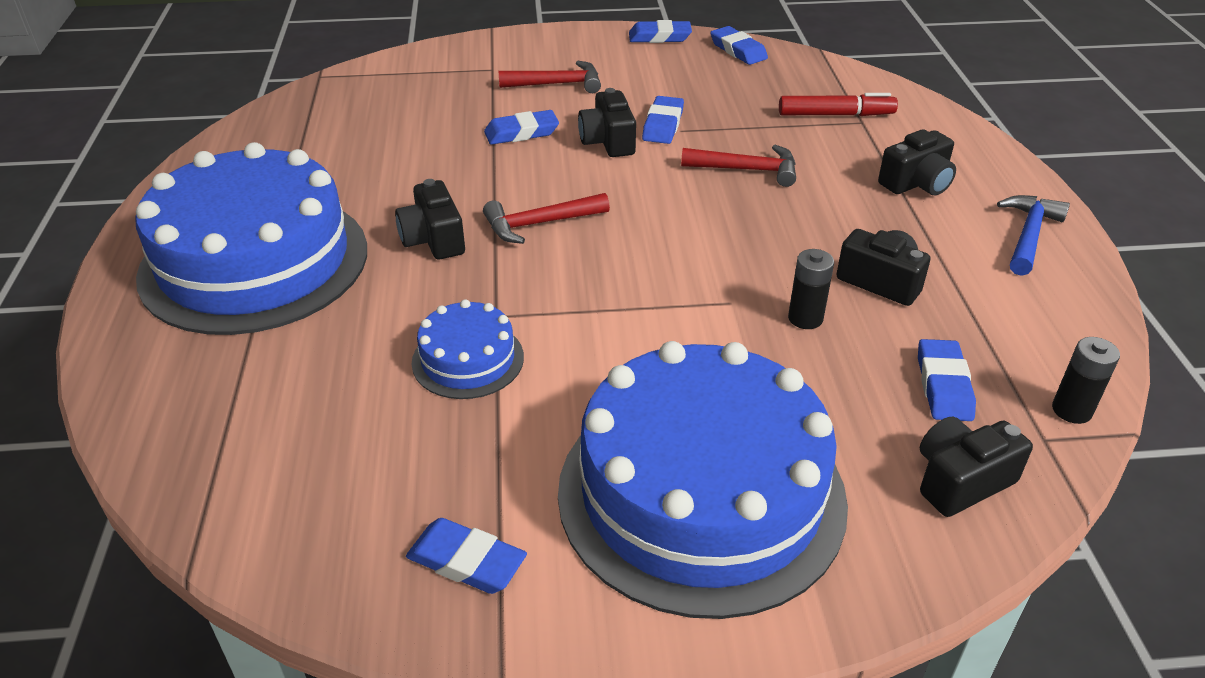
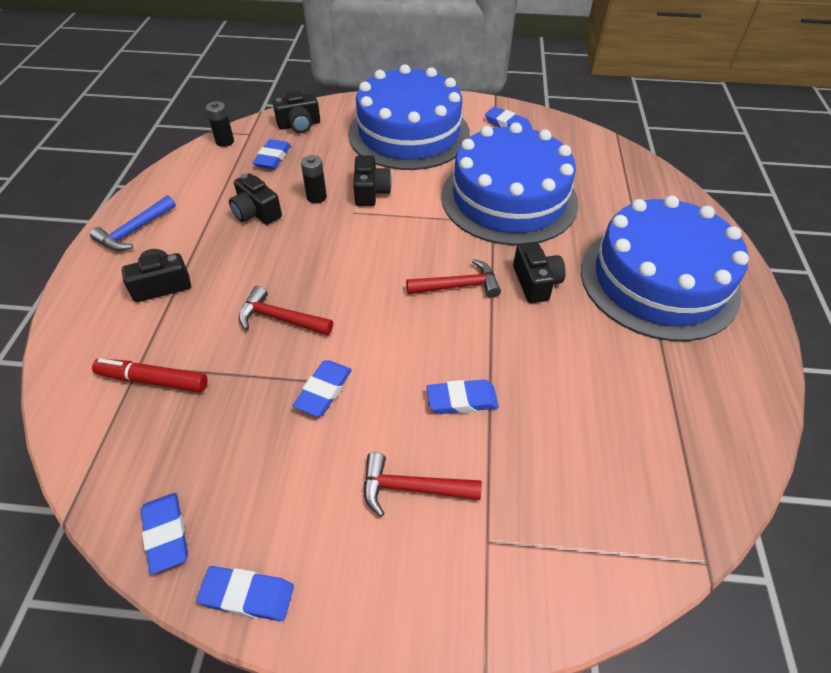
camera: 170 degrees left, 10 degrees up
(468, 359) = (509, 199): blue cake -> blue cake, size x2.24
(608, 141) = (383, 374): black camera -> black camera (371, 192)

